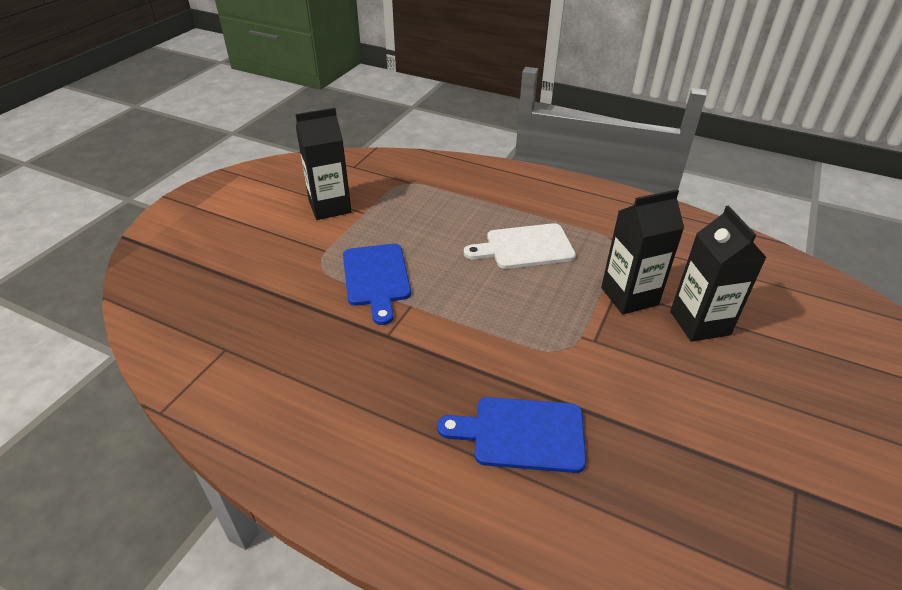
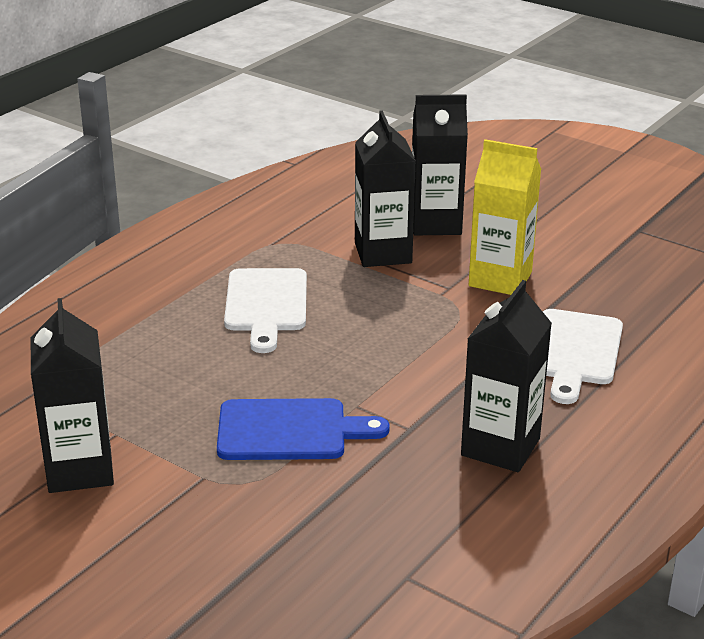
camera: 80 degrees left, 10 degrees down
(370, 389) = (500, 447): none -> black carton
(522, 434) = (574, 351): blue cutting board -> white cutting board
(625, 373) = (500, 279): none -> yellow carton

